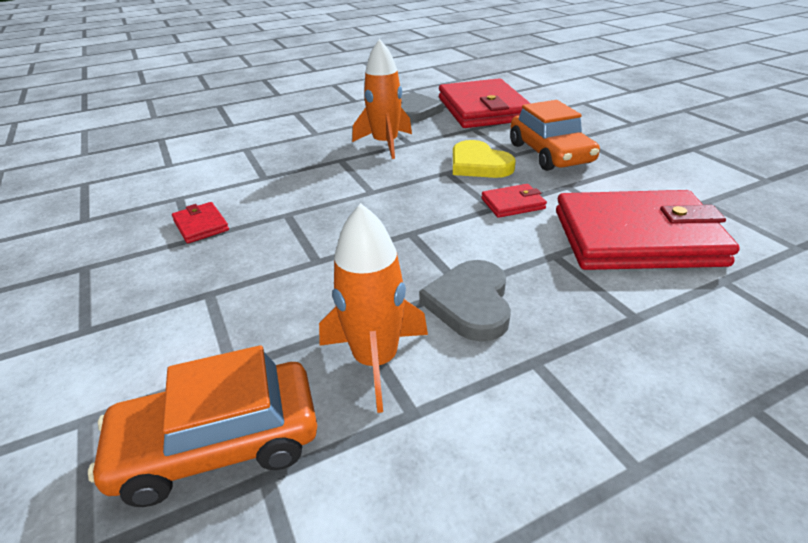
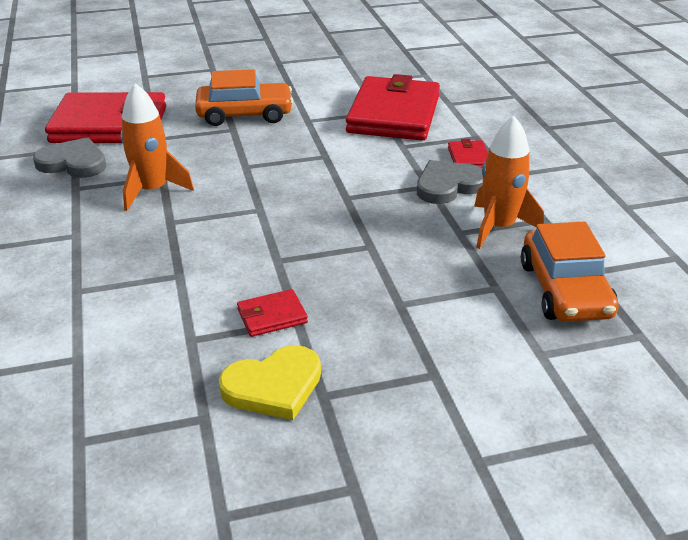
camera: 80 degrees left, 0 degrees up
(470, 303) = (448, 185): grey heart -> grey heart turned 135 degrees clockwise
(478, 164) = (242, 149): yellow heart -> yellow heart (273, 386)
(513, 204) = (324, 147): red wallet -> red wallet (469, 158)

